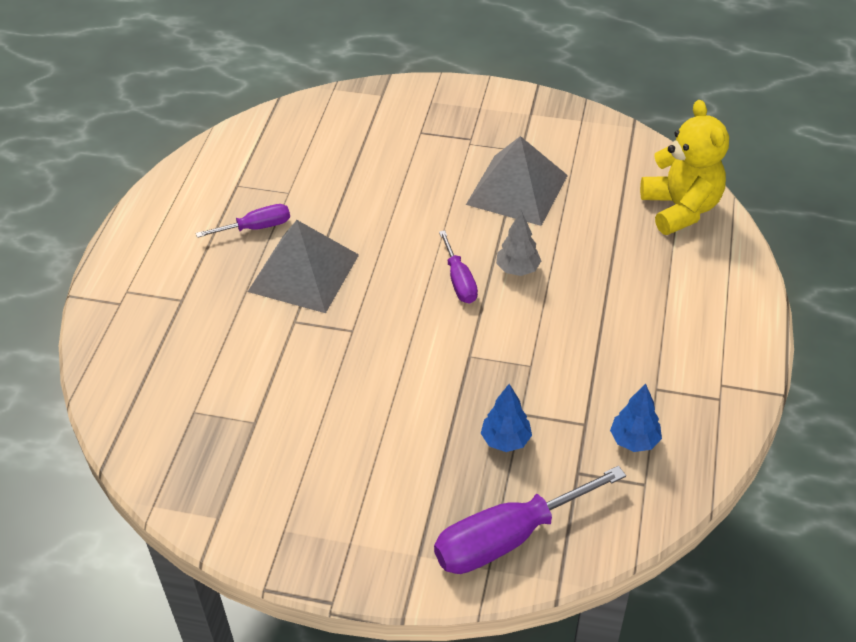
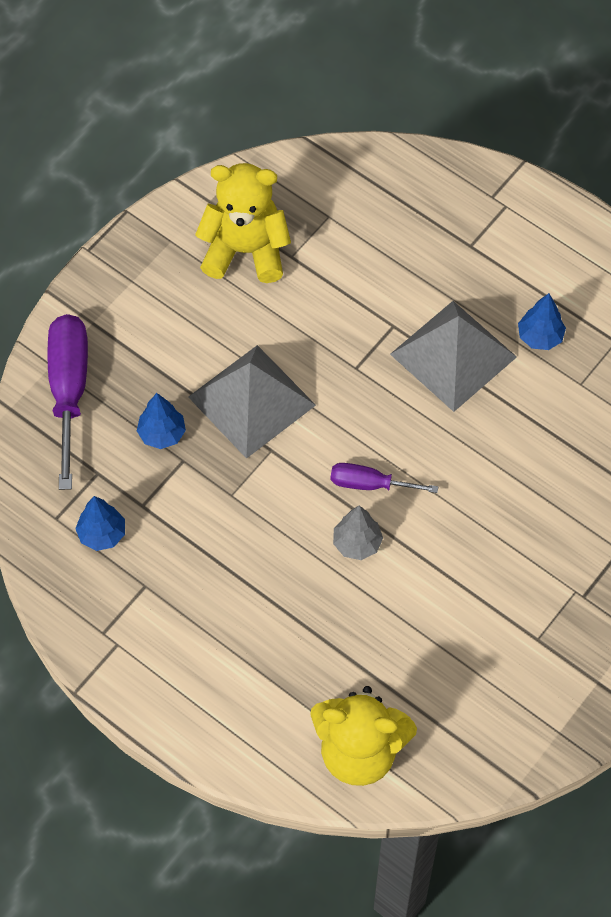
camera: 115 degrees right, 15 degrees up
(256, 227) = (540, 337): purple screwdriver -> blue tree
(266, 461) = (245, 251): none -> yellow teddy bear
(517, 189) = (474, 601): grey pyramid -> grey pyramid (252, 401)

